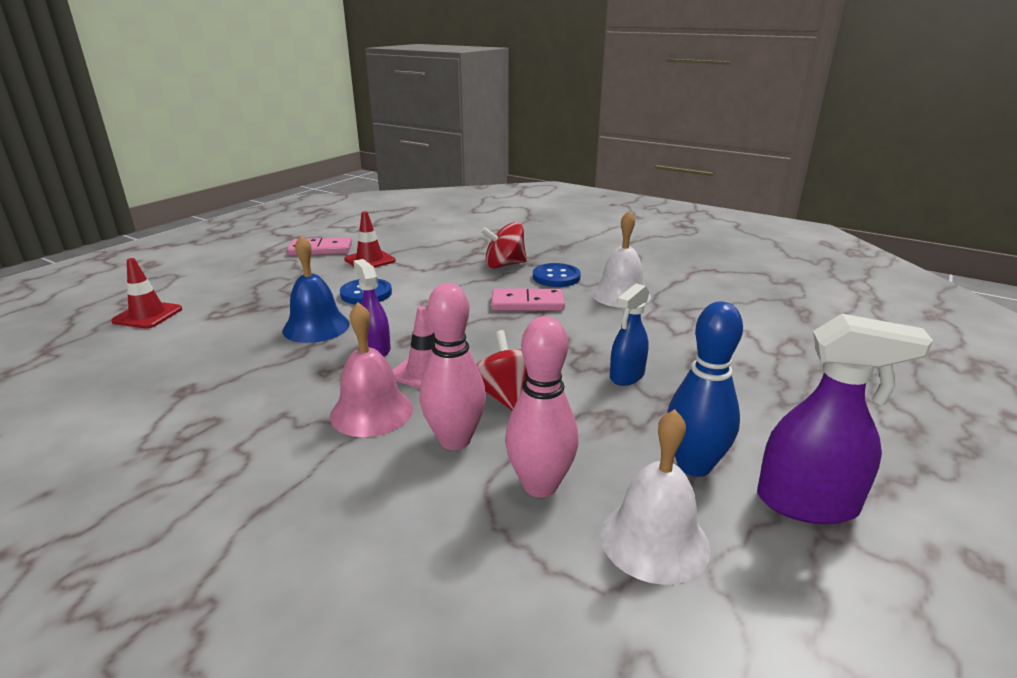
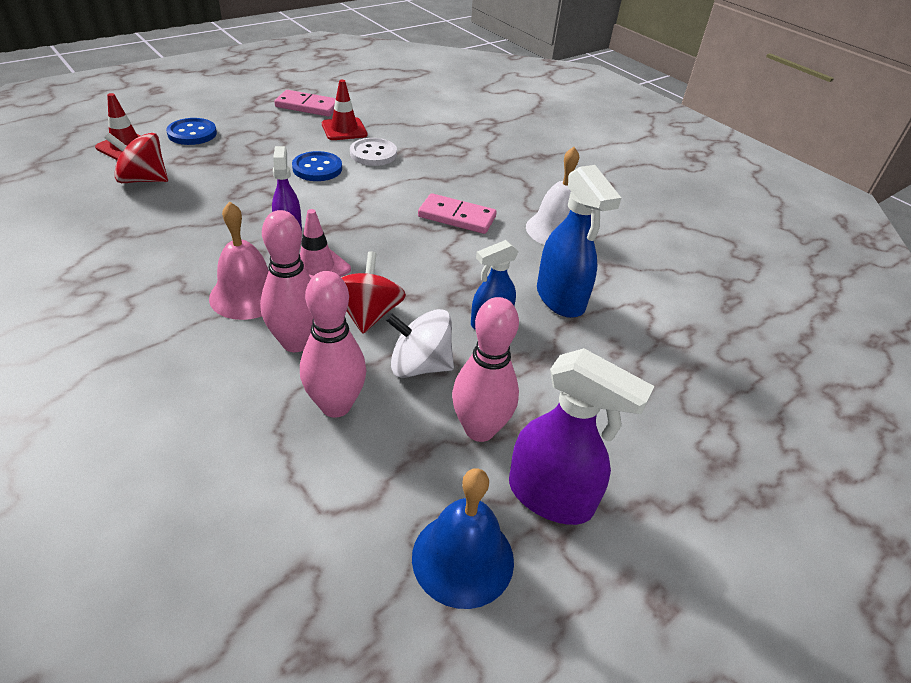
camera: 15 degrees right, 15 degrees up
(316, 327) = (253, 195): blue bell -> blue bell (463, 558)
(412, 273) = (373, 154): none -> white button
(504, 265) = (467, 165): red spinning top -> red spinning top (143, 180)
(556, 277) = (507, 192): blue button -> blue button (192, 133)
(593, 427) = (419, 365): none -> white spinning top
(654, 540) = (392, 484): white bell -> none
(670, 343) = (560, 299): none -> blue spray bottle
(694, 465) = (479, 429): blue bowling pin -> pink bowling pin

